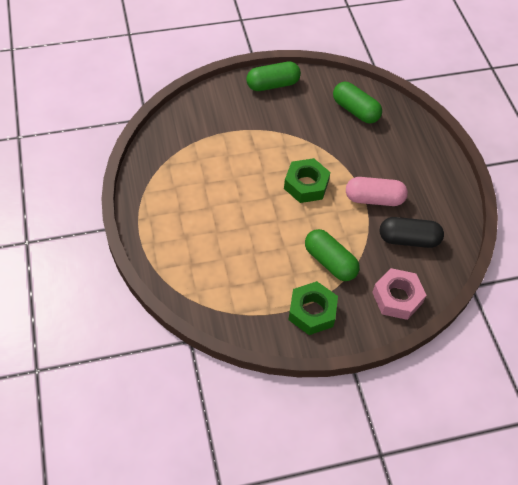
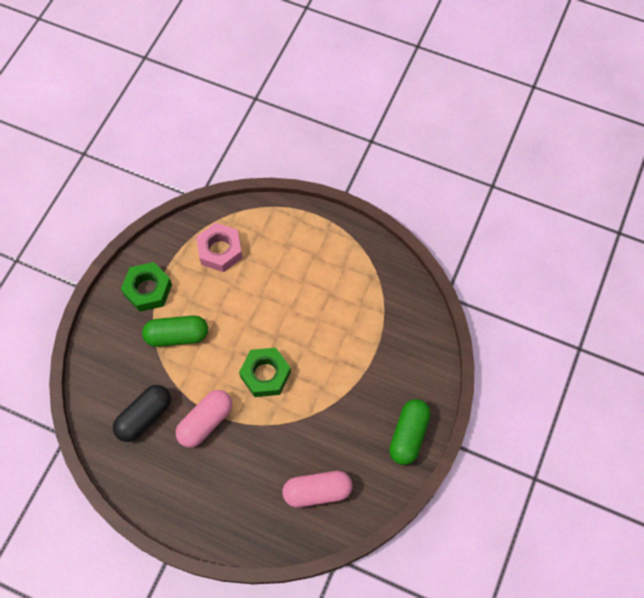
camera: 130 degrees right, 10 degrees up
(355, 110) = (317, 491): green capsule -> pink capsule
(397, 297) = (105, 362): pink nut -> pink nut (220, 251)

